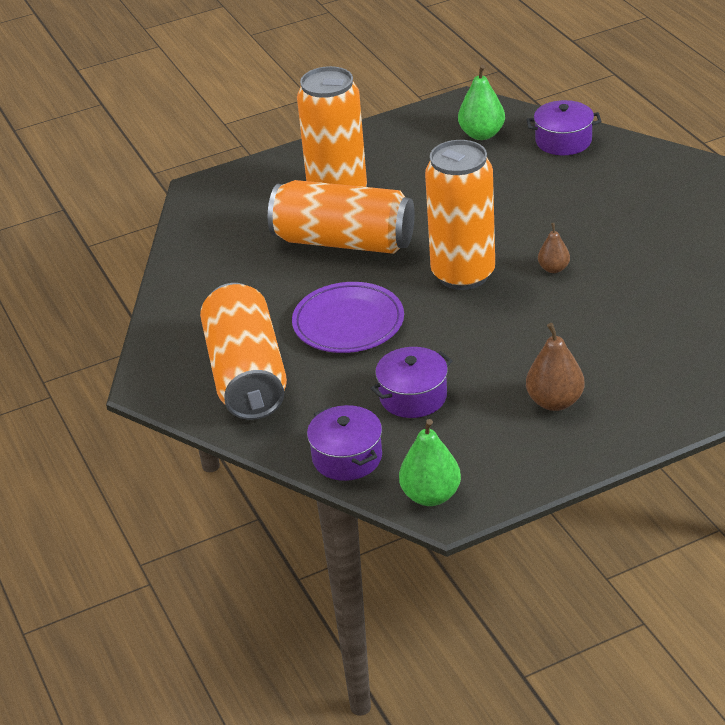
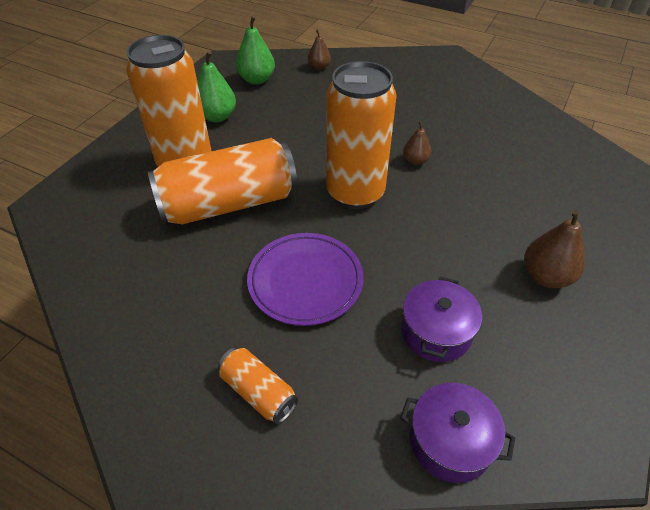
camera: 40 degrees left, 10 degrees up
(246, 374) = (258, 392): orange can -> orange can, size x0.47
(431, 495) = (568, 441): green pear -> green pear (217, 116)
(563, 141) = (319, 67): purple pot -> brown pear

